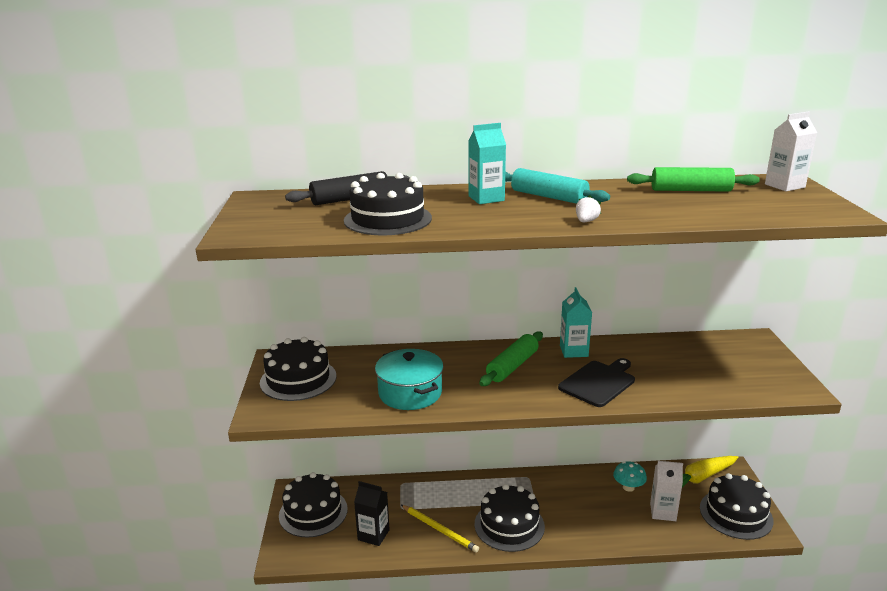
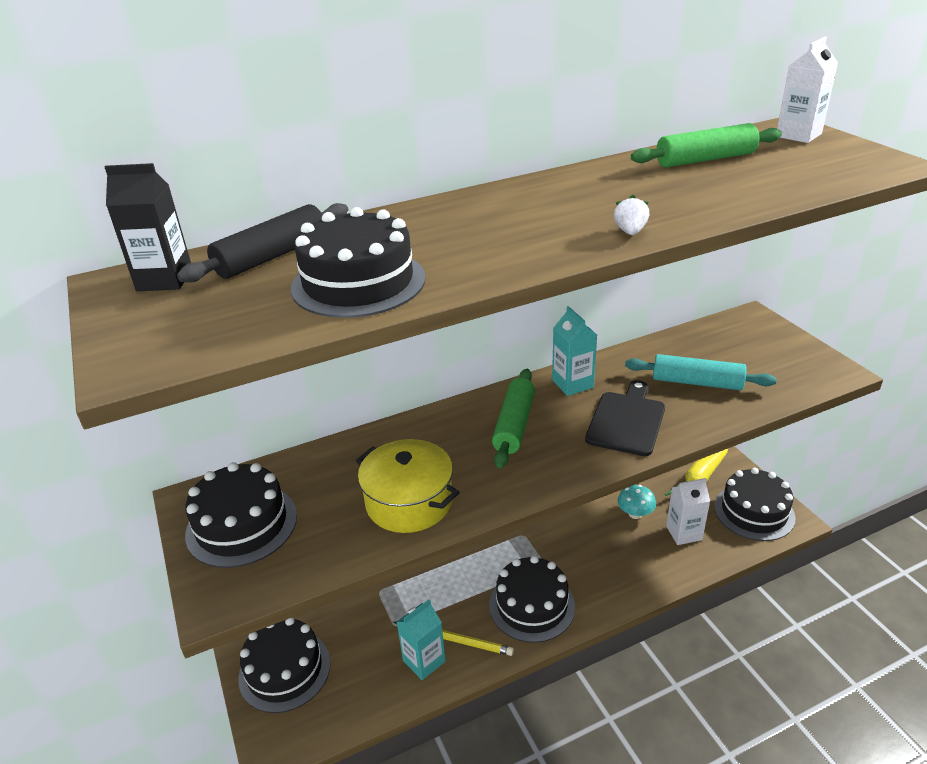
camera: 20 degrees left, 10 degrees up
(373, 535) = (377, 675): black carton -> black carton (165, 280)
(410, 393) = (409, 502): turquoise pot -> yellow pot
(486, 198) = (468, 218): turquoise carton -> turquoise carton (424, 661)
(549, 197) = (547, 200): turquoise rolling pin -> turquoise rolling pin (697, 382)

